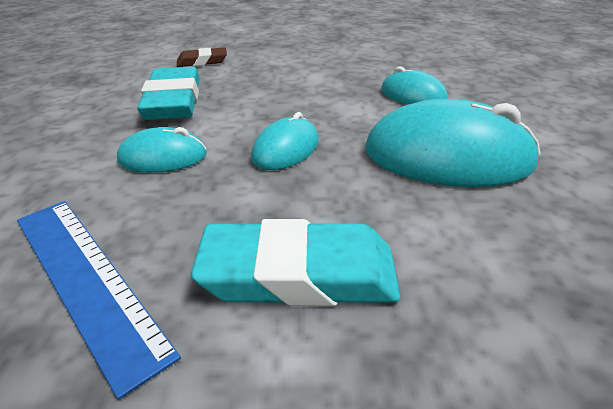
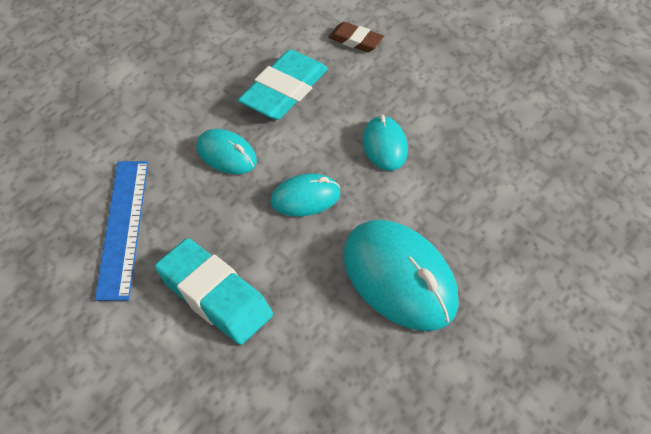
camera: 40 degrees right, 15 degrees up
(413, 95) = (469, 200): turquoise mouse -> turquoise mouse (385, 146)

